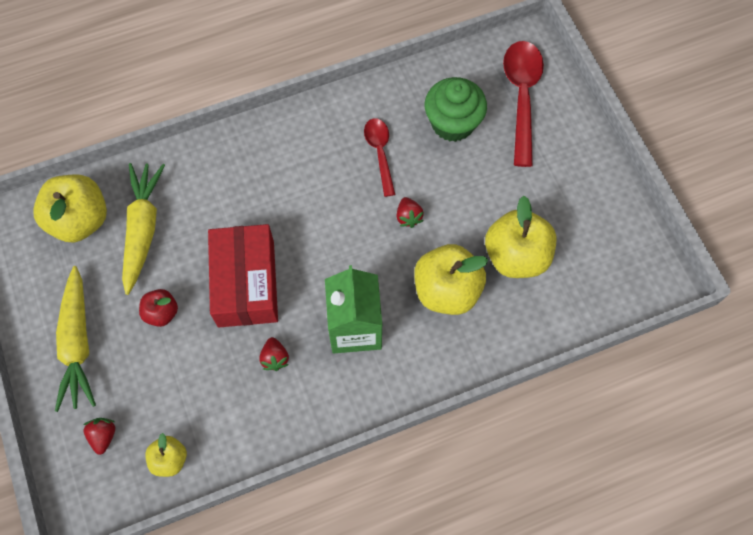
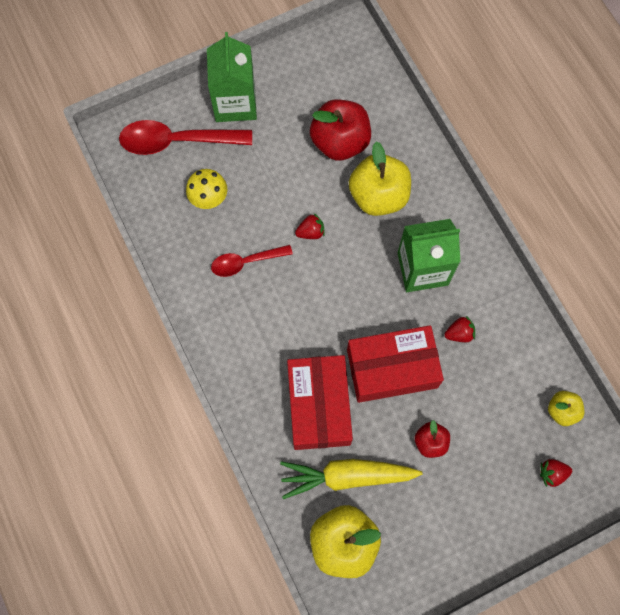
camera: 95 degrees left, 5 degrees up
(78, 343) = (470, 516): yellow carrot -> none
(218, 209) = (319, 406): none -> red box
(452, 123) = (209, 200): green cupcake -> yellow mushroom
(516, 256) = (340, 142): yellow apple -> red apple
(567, 153) = (235, 103): none -> green carton

